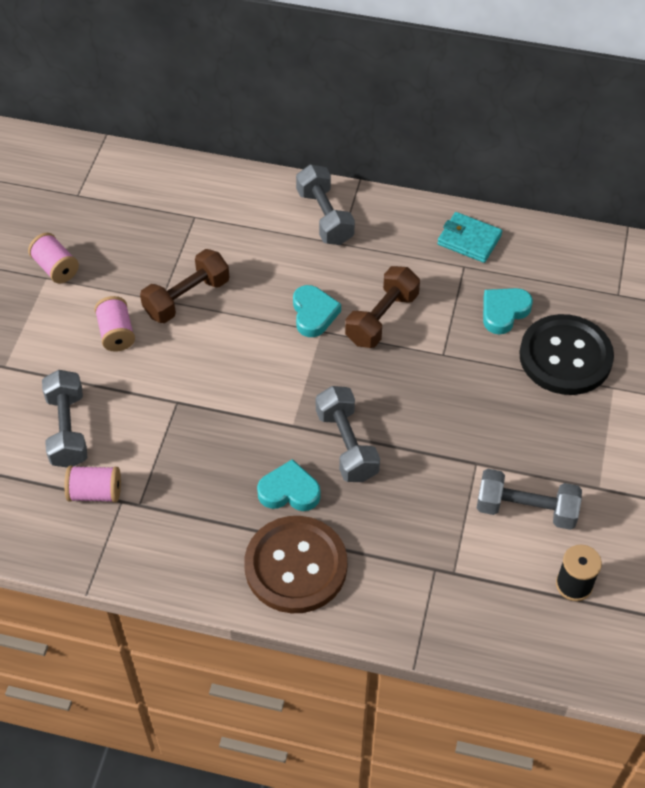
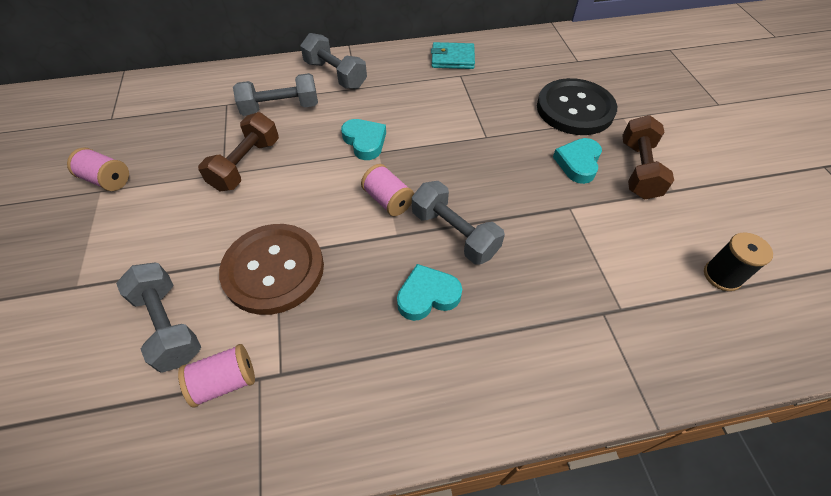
camera: 25 degrees left, 0 degrees up
(116, 333) = (189, 215): pink spool -> pink spool (388, 200)
(296, 566) = (477, 369): brown button -> brown button (273, 270)
(381, 318) = (422, 127): brown dumbbell -> brown dumbbell (638, 170)
(504, 312) = (510, 95): turquoise heart -> turquoise heart (578, 163)
(526, 509) = (635, 229): grey dumbbell -> grey dumbbell (281, 108)

